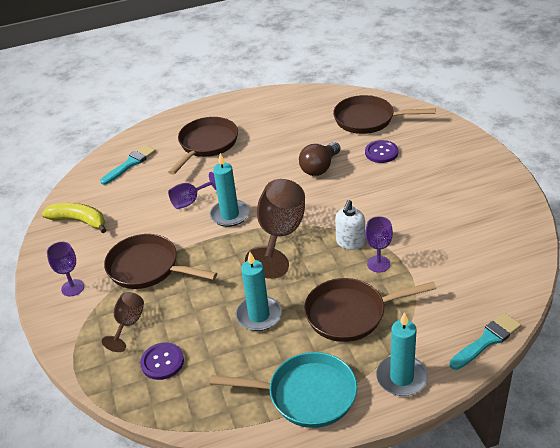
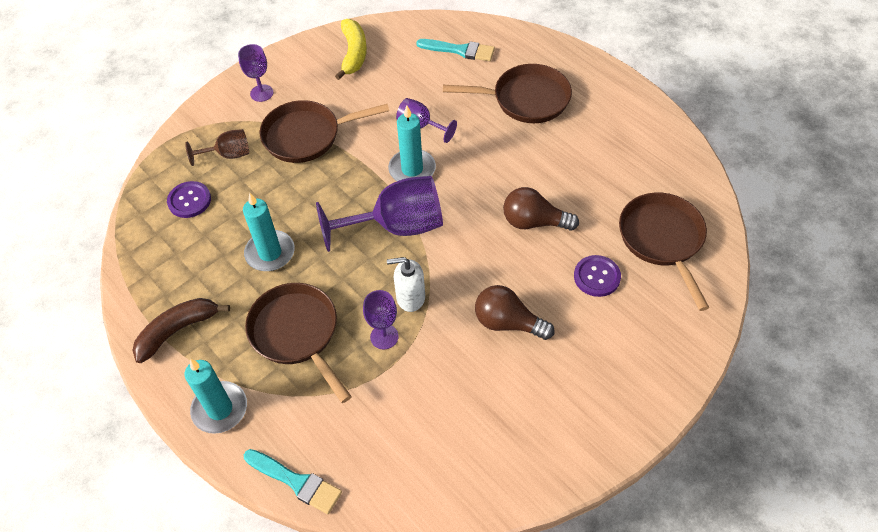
camera: 65 degrees right, 15 degrees up
(147, 268) = (307, 136): brown pan -> brown pan turned 105 degrees counterclockwise
(280, 235) = (397, 226): brown goblet -> purple goblet
(306, 395) = (178, 330): turquoise pan -> brown banana
(397, 200) = (508, 323): none -> brown light bulb

